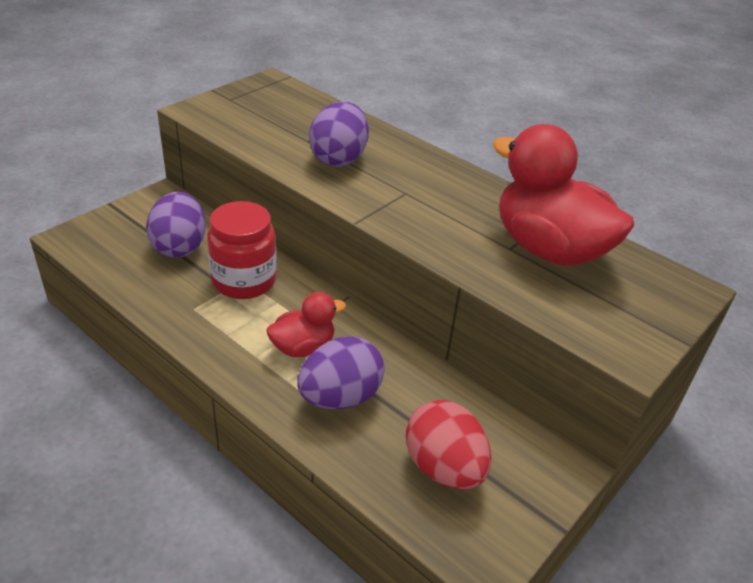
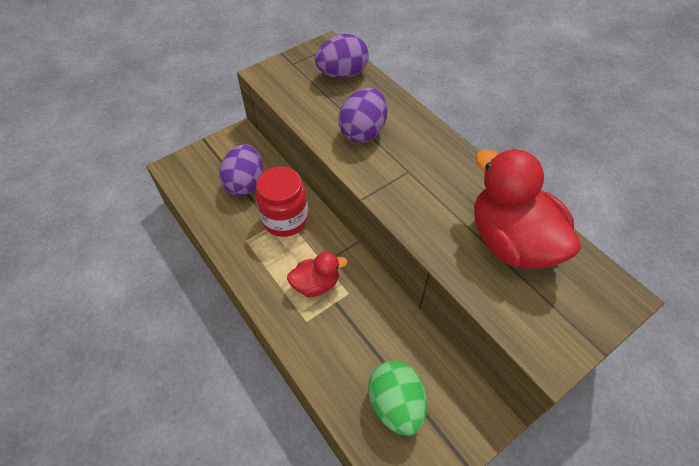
camera: 15 degrees right, 15 degrees up
(340, 397) = (334, 332): purple egg -> purple egg (342, 74)
(444, 467) = (395, 404): red egg -> green egg

